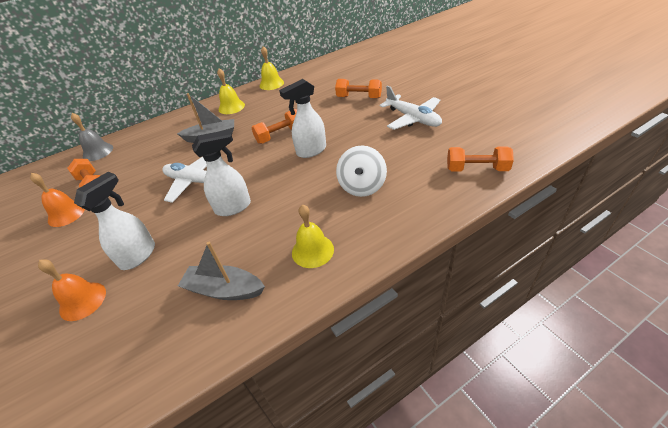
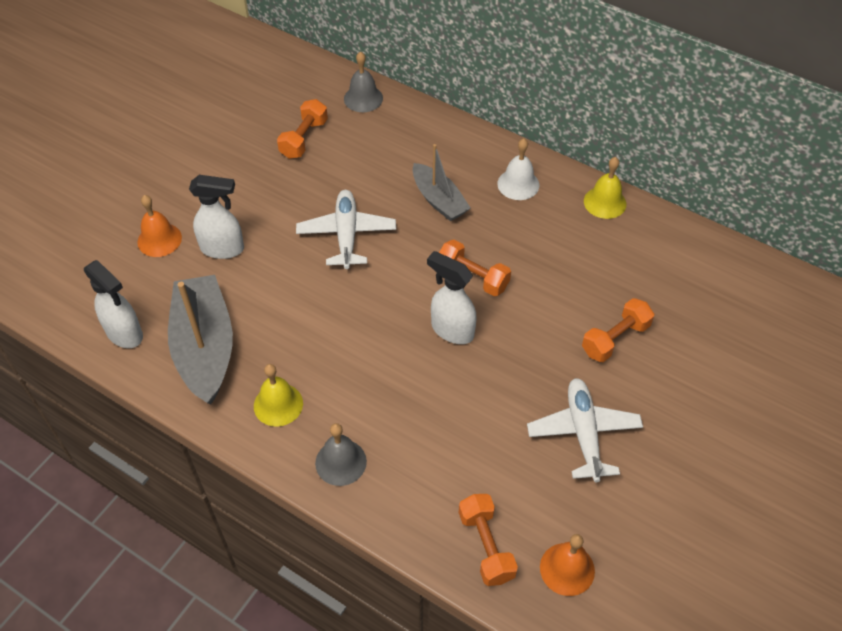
camera: 60 degrees right, 10 degrees up
(66, 214) = (255, 145): orange bell -> orange bell (567, 569)
(224, 290) = (205, 348): grey boat -> grey boat, size x1.64
(231, 107) = (518, 184): yellow bell -> white bell
(233, 207) = (318, 296): white spray bottle -> white spray bottle (125, 334)
(359, 97) = (615, 339): orange dumbbell -> orange dumbbell turned 60 degrees clockwise
(362, 186) = (401, 416): white spinning top -> none
(383, 224) = (341, 462): none -> grey bell
(413, 118) = (583, 433): white plane -> white plane turned 150 degrees clockwise

